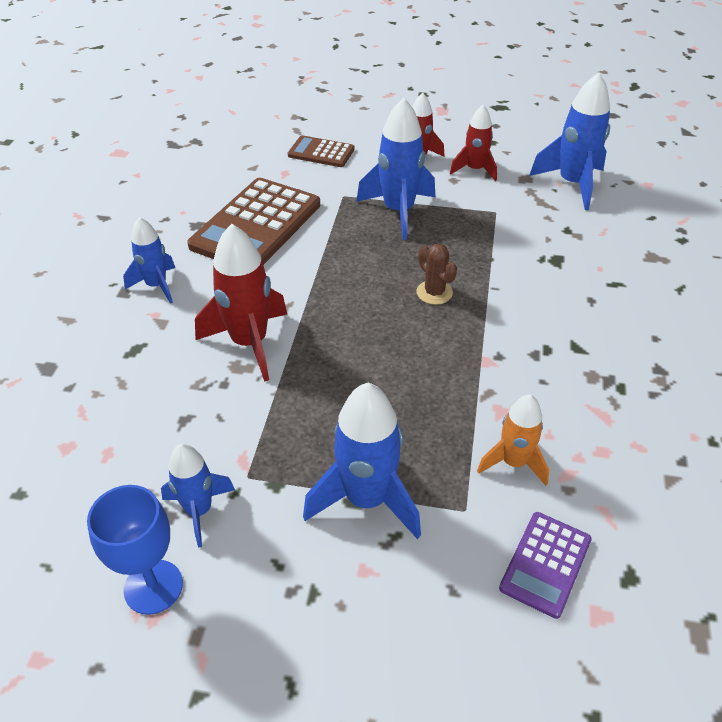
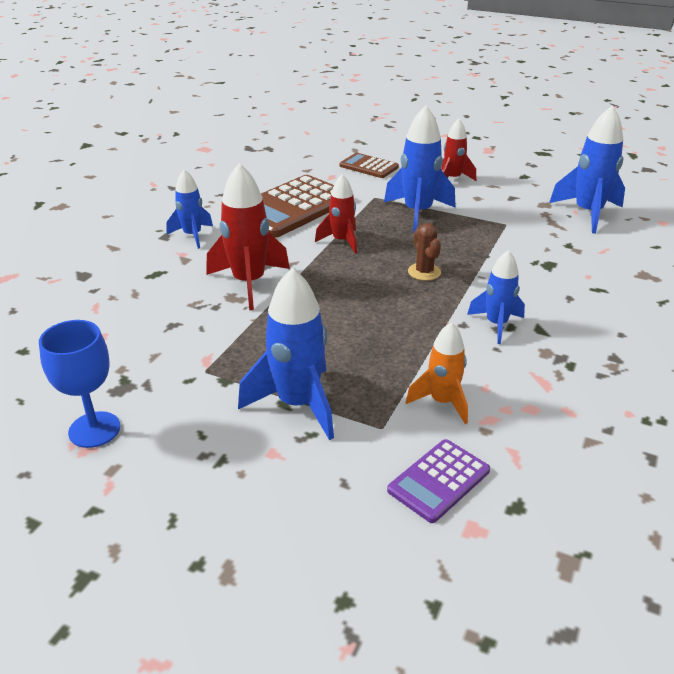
camera: 15 degrees right, 10 degrees down
(199, 510) = (155, 386): blue rocket -> blue rocket (496, 324)
(475, 170) = (500, 193): red rocket -> red rocket (341, 241)

